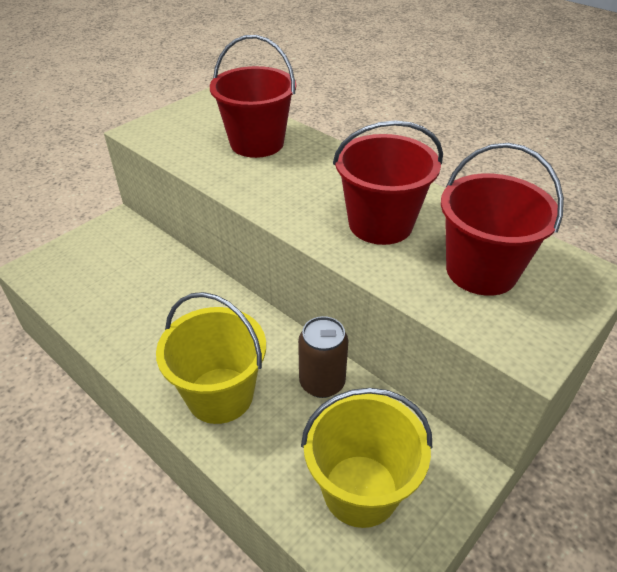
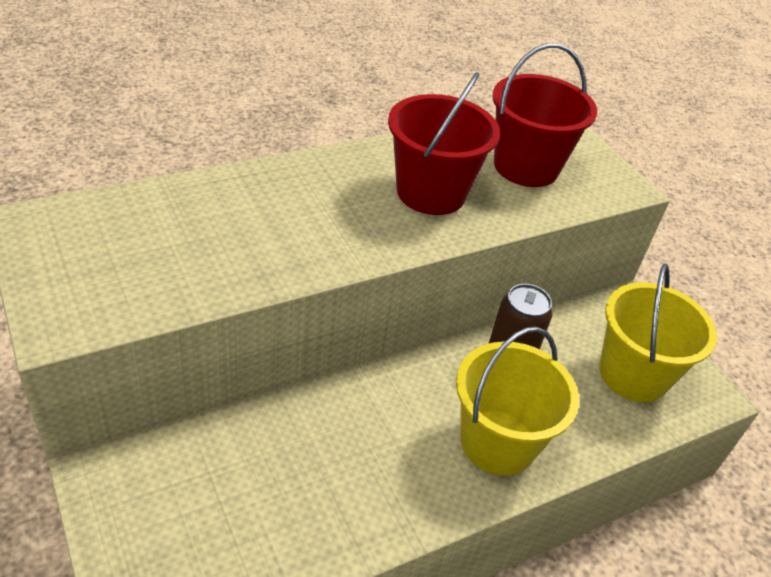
camera: 75 degrees left, 0 degrees up
(257, 143) = (203, 221): red bucket -> none

